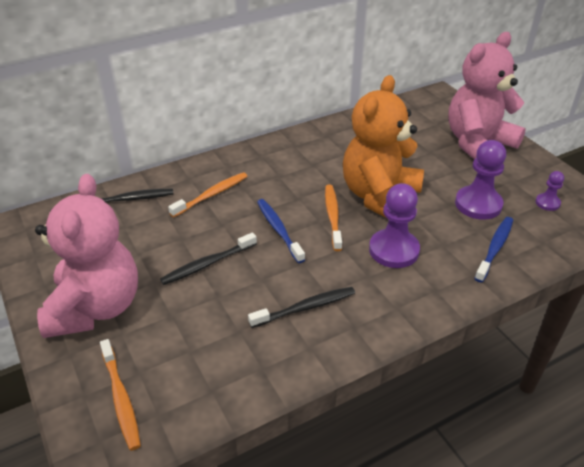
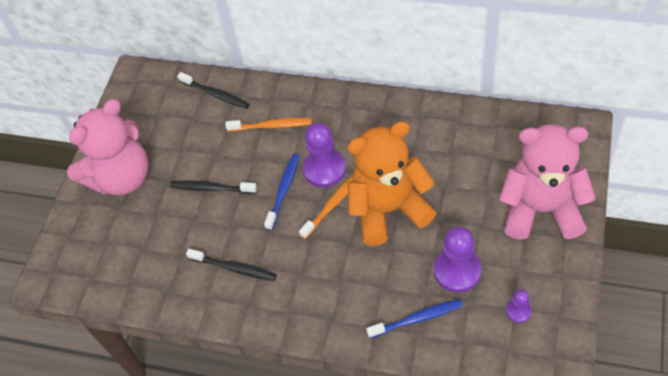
camera: 50 degrees right, 15 degrees up
(121, 398) = (82, 253): orange toothbrush -> none
(393, 250) = (341, 265): purple pawn -> purple pawn (324, 169)

